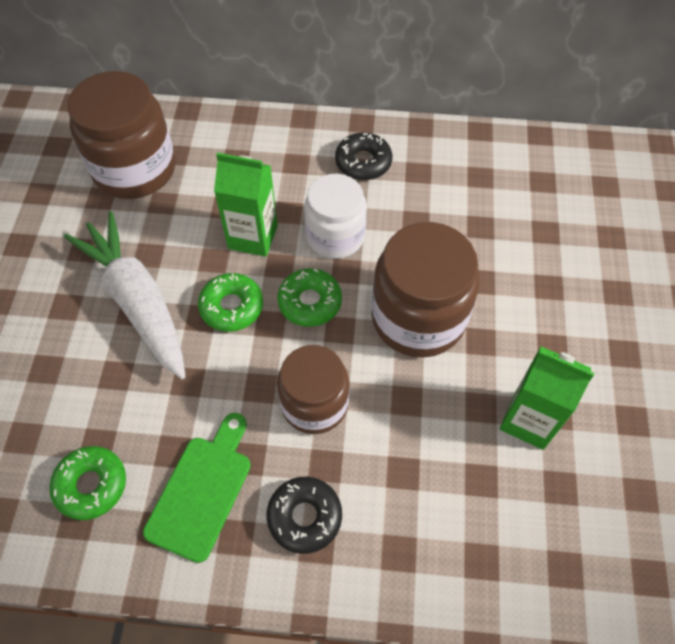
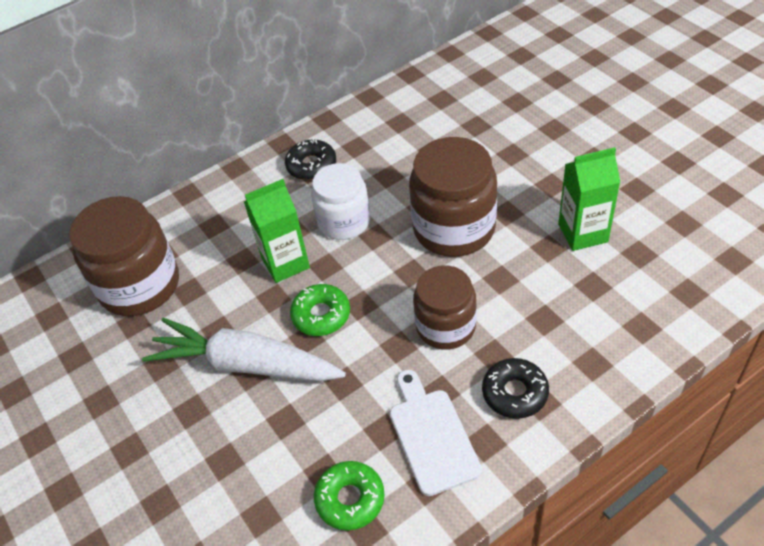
camera: 35 degrees left, 10 degrees down
(202, 491) = (431, 436): green cutting board -> white cutting board
(310, 302) = (372, 272): green donut -> none

